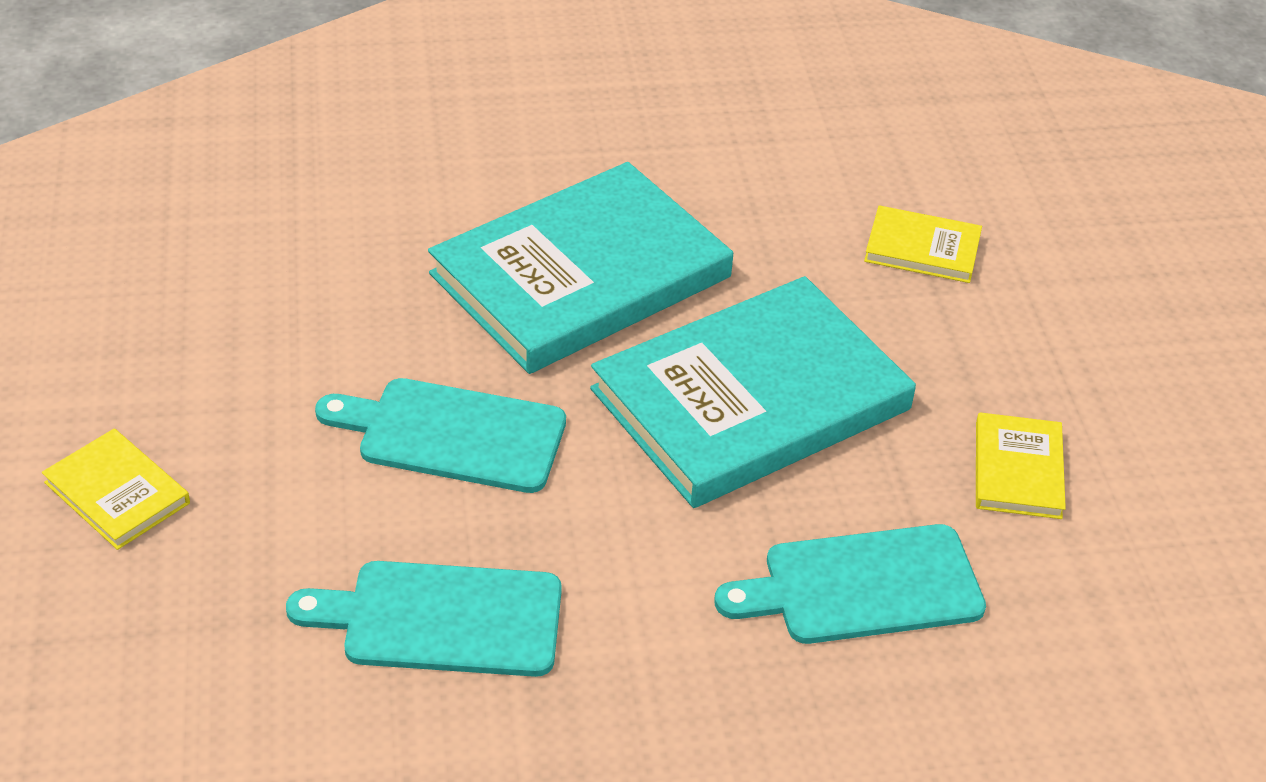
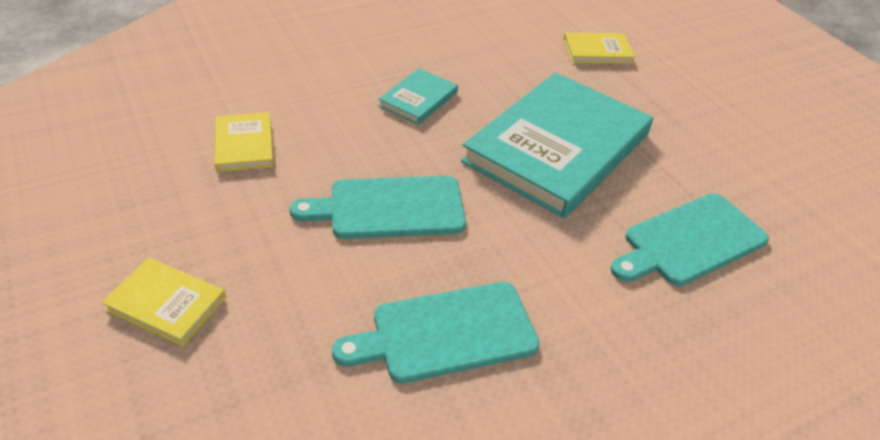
camera: 20 degrees left, 0 degrees up
(580, 275) = (418, 99): turquoise book -> turquoise book, size x0.44
(1018, 470) = (725, 154): yellow book -> yellow book (244, 145)

